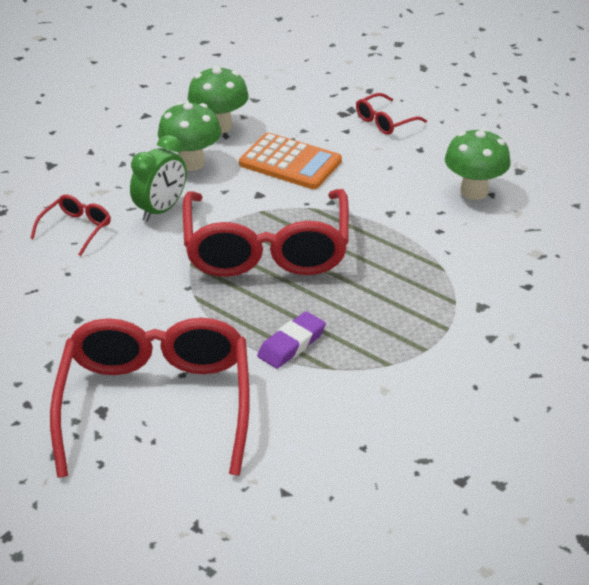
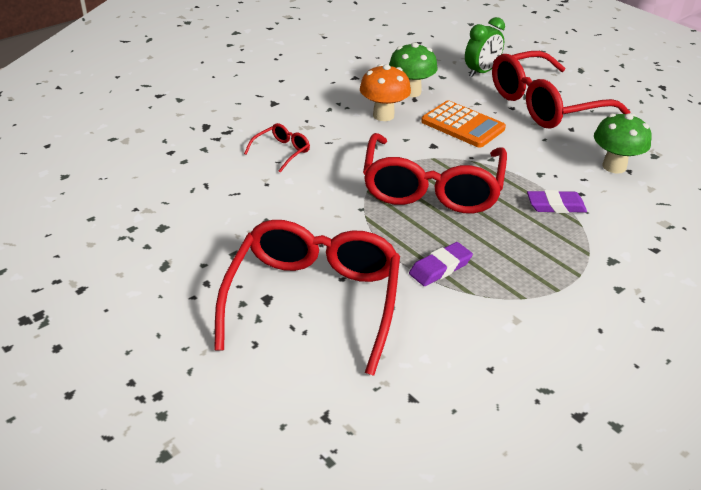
camera: 10 degrees right, 0 degrees up
(161, 210) = (352, 147): green clock -> green clock (481, 72)
(191, 163) = (383, 115): green mushroom -> orange mushroom
(385, 122) = (544, 105): red glasses -> red glasses, size x2.41
(412, 250) = (555, 206): none -> purple eraser

